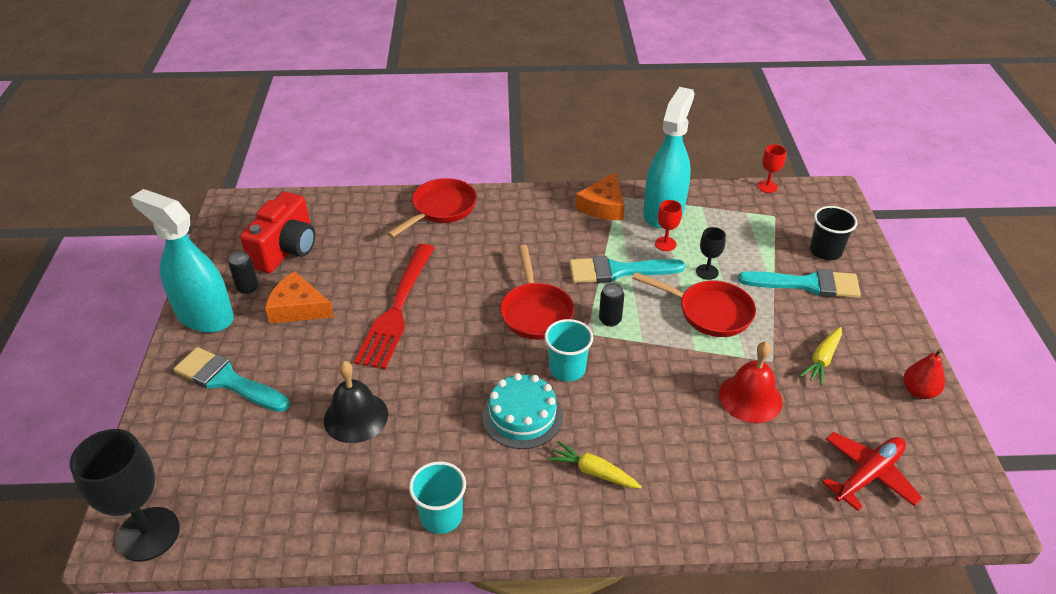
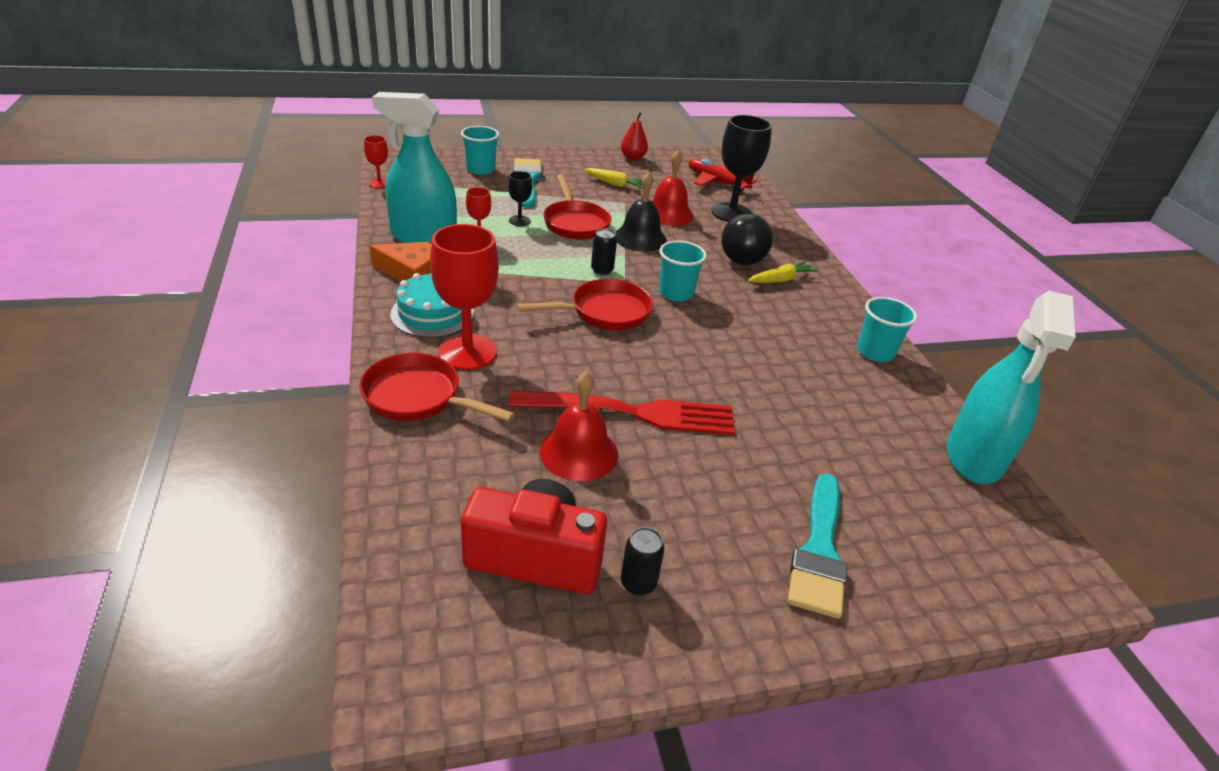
camera: 105 degrees left, 5 degrees down
(148, 534) = (1051, 556): black goblet -> black goblet (731, 213)
(204, 316) = (716, 623): turquoise spray bottle -> turquoise spray bottle (974, 457)
(298, 308) = (661, 509): orange cheese -> none
(356, 417) = (806, 420): black bell -> black bell (640, 238)
(364, 276) = (579, 452): none -> red bell
(488, 231) = (467, 352): none -> red goblet
(522, 416) = (744, 315): turquoise cake -> turquoise cake (432, 314)
(593, 472) = (781, 280): yellow carrot -> yellow carrot turned 135 degrees counterclockwise
(618, 271) = (527, 265): turquoise brush -> none
(651, 449) = (743, 255): none -> black light bulb
(709, 312) = (575, 223): red pan -> red pan turned 150 degrees clockwise
(825, 251) = (480, 169): black cup -> turquoise cup

